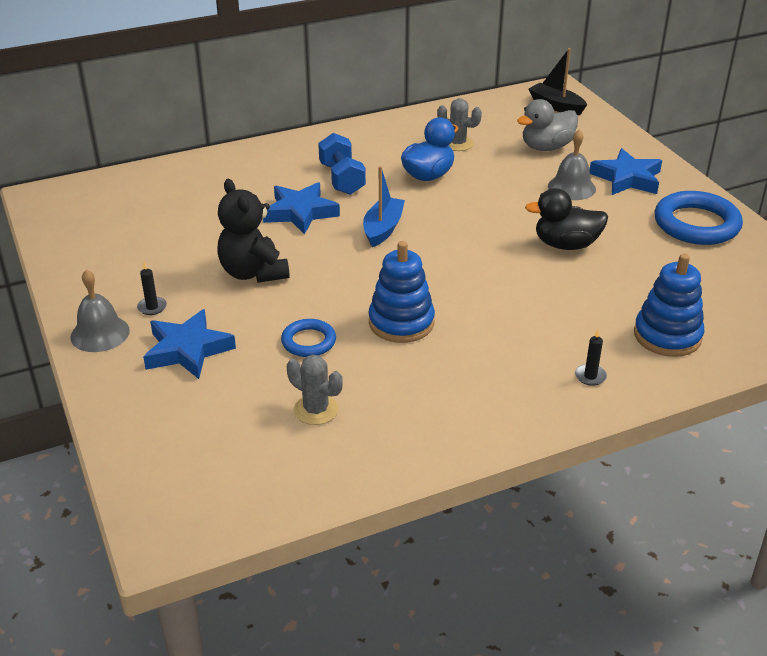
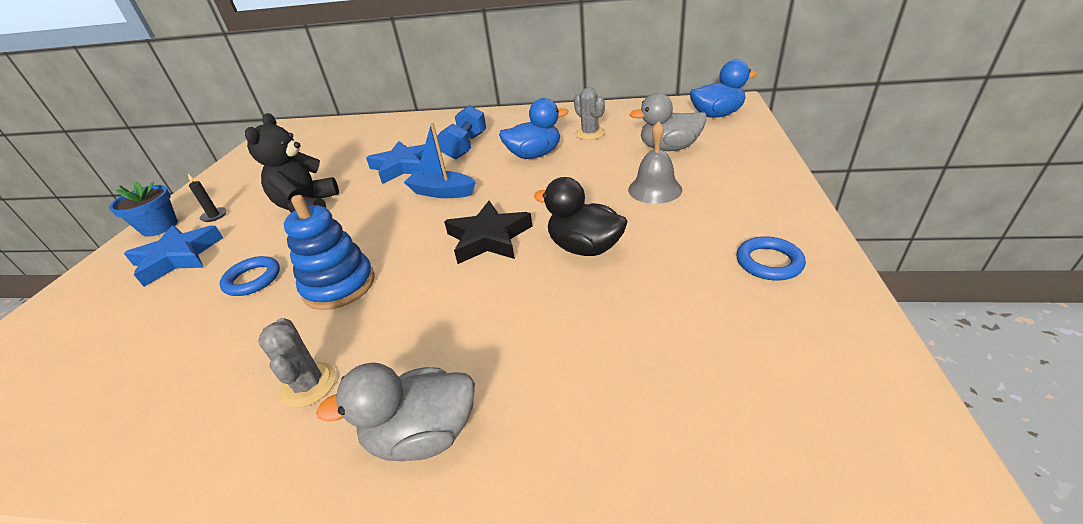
camera: 35 degrees right, 0 degrees up
(100, 333) = (159, 227): grey bell -> blue flower pot
(316, 410) = (156, 354): grey cactus -> grey cactus (308, 385)
(383, 229) = (442, 192): blue boat -> blue boat turned 120 degrees counterclockwise
(481, 256) = (488, 238): none -> black star
(556, 106) = (716, 115): black boat -> blue duck
(590, 376) = (423, 435): black candle -> grey duck
(627, 178) = (726, 192): blue star -> none
(667, 336) = (582, 413): blue stacking toy -> none
(696, 224) = (769, 262): blue ring -> blue ring, size x0.55

